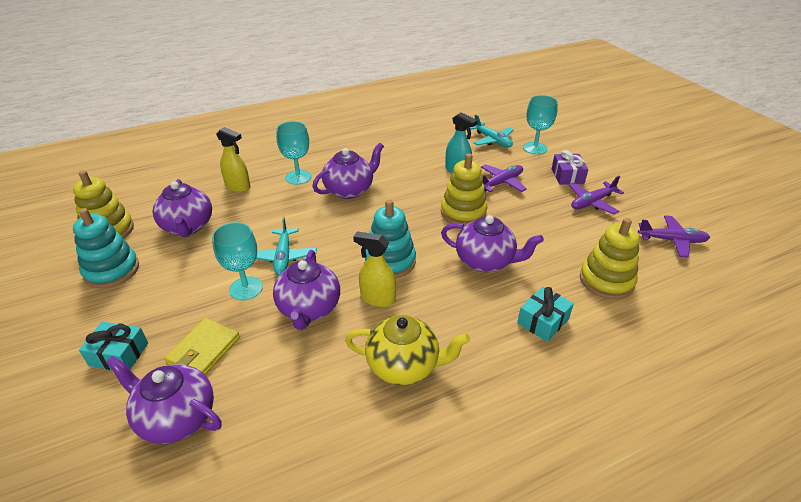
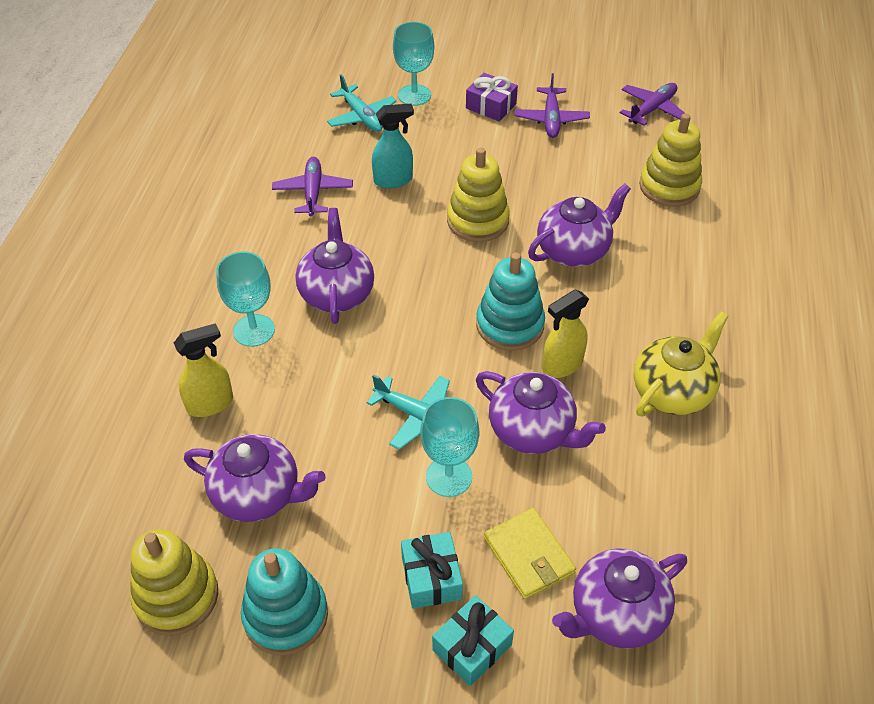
camera: 55 degrees left, 10 degrees up
(492, 140) = (361, 117): turquoise plane -> turquoise plane turned 60 degrees clockwise
(501, 183) = (453, 160): purple plane -> purple plane (313, 192)
(543, 321) = (687, 261): turquoise gift -> turquoise gift (431, 577)

